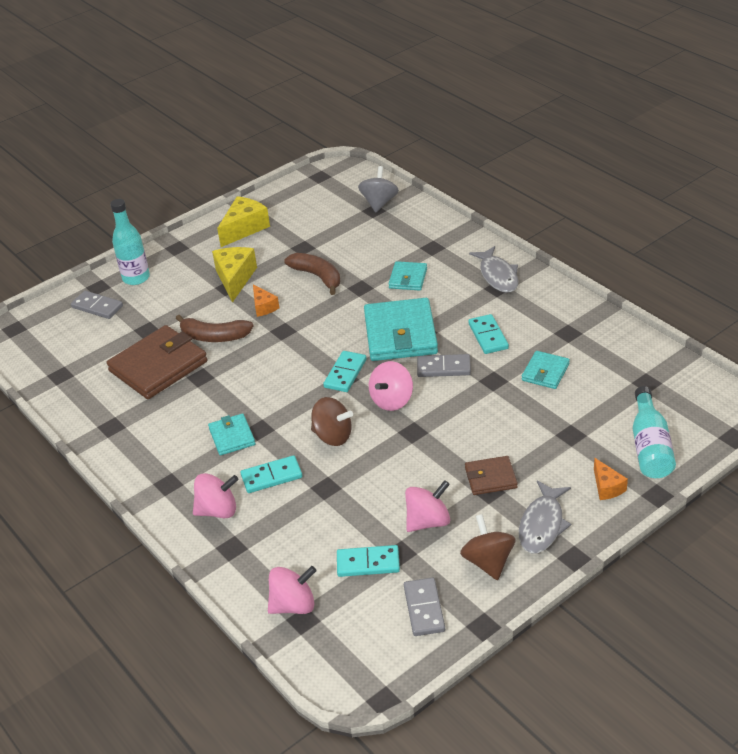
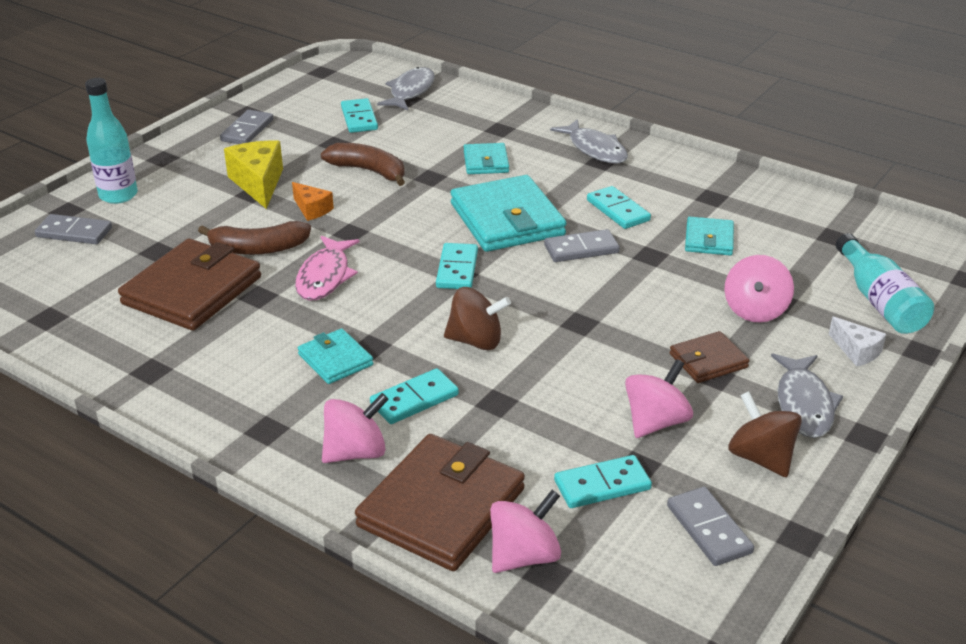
camera: 20 degrees left, 5 degrees down
(244, 228) = (247, 130): yellow cheese -> grey domino
(251, 367) = (325, 276): none -> pink fish
(256, 560) = (441, 507): none -> brown wallet
(330, 226) = (359, 118): none -> turquoise domino
(379, 203) = (410, 91): grey spinning top -> grey fish
(392, 400) = (534, 291): pink spinning top -> pink spinning top (755, 310)
(607, 487) = (856, 351): orange cheese -> white cheese

